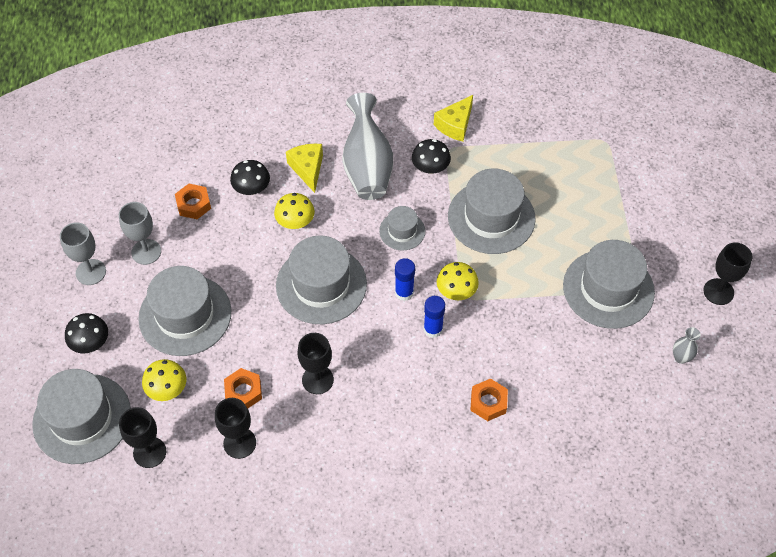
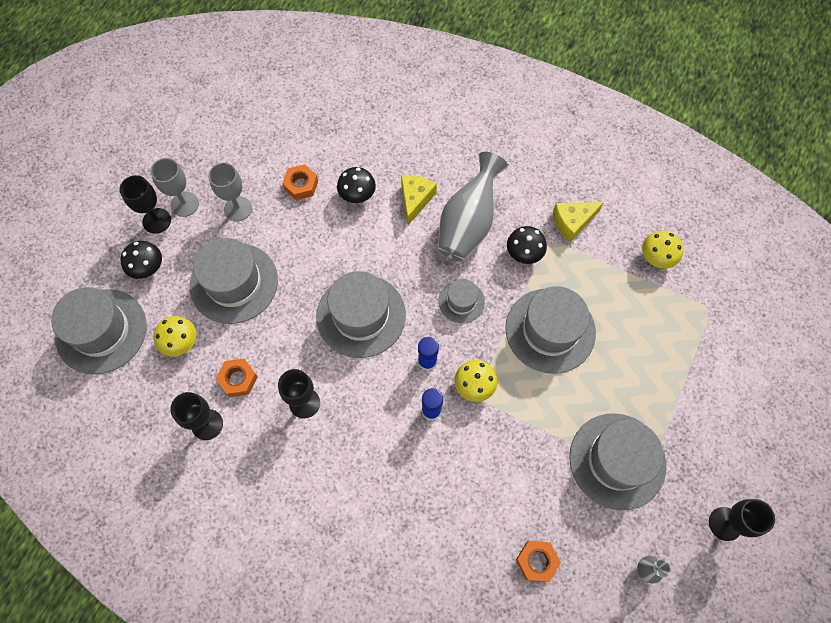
camera: 30 degrees right, 10 degrees up
(149, 452) = (133, 391): black goblet -> black goblet (157, 221)
(295, 221) = (375, 244): yellow mushroom -> yellow mushroom (657, 257)
(488, 402) = (437, 510): orange nut -> orange nut (536, 561)

